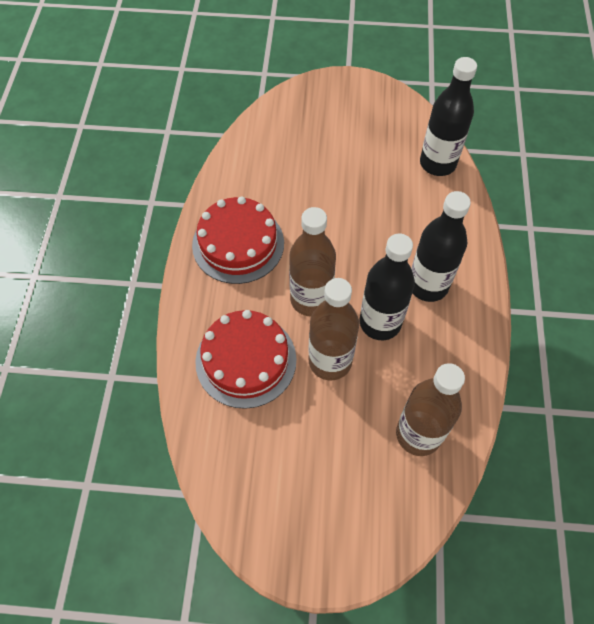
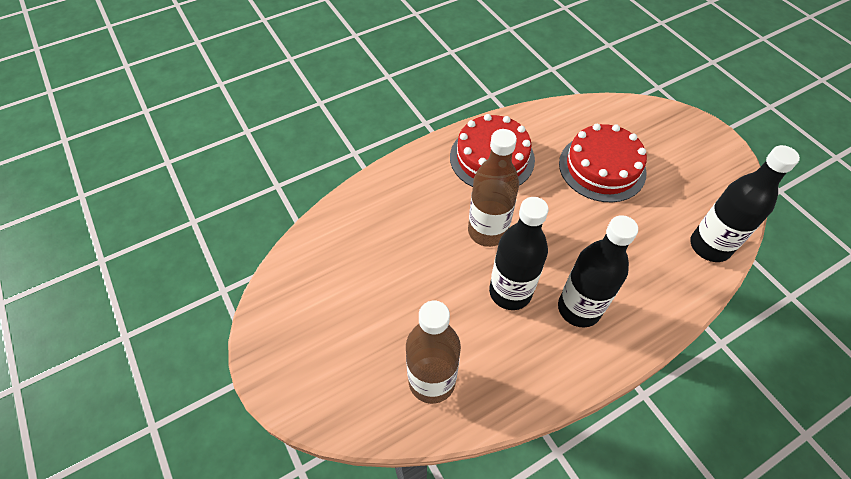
camera: 55 degrees right, 5 degrees down
(246, 360) = (401, 220): red cake -> red cake (602, 167)
(330, 361) = (445, 276): brown bottle -> none

